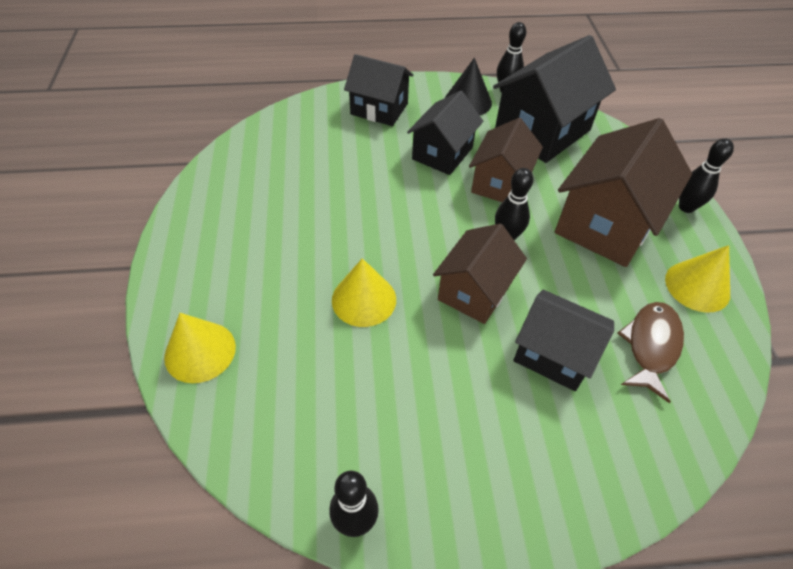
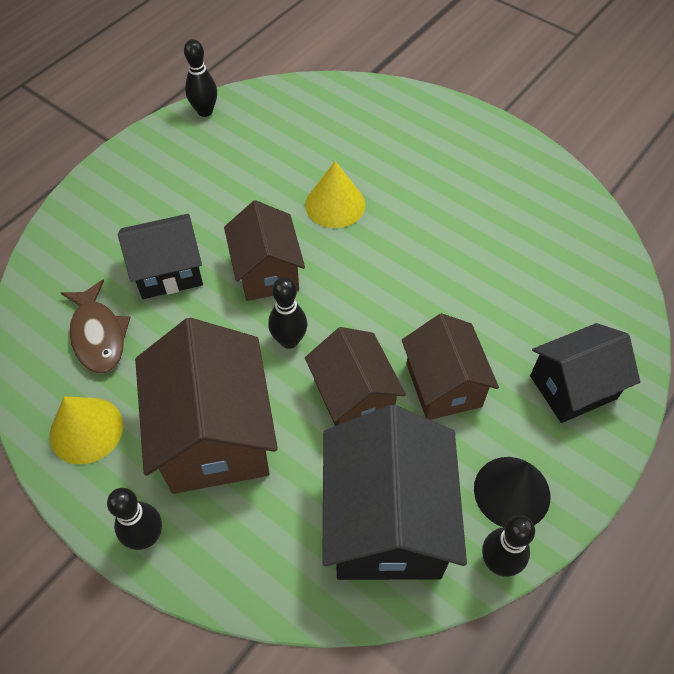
camera: 135 degrees right, 5 degrees up
(200, 351) = (385, 107): yellow cone -> none
(442, 153) = (443, 385): black house -> brown house

